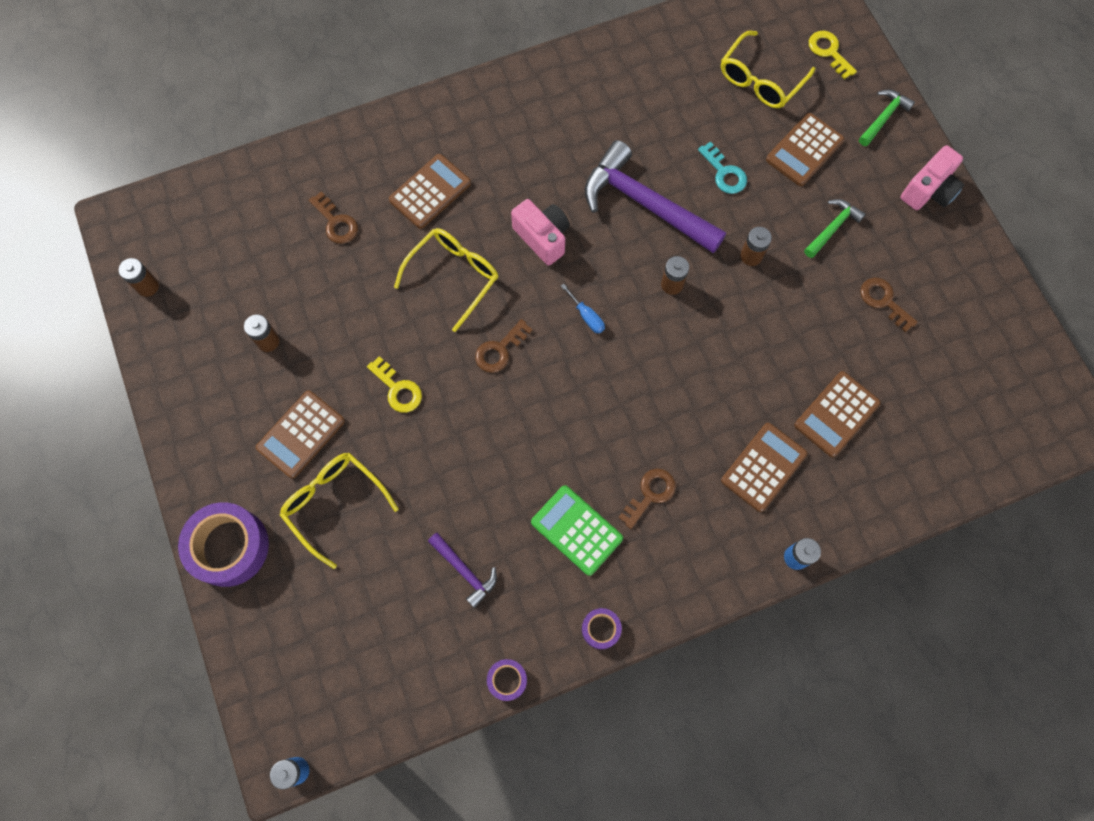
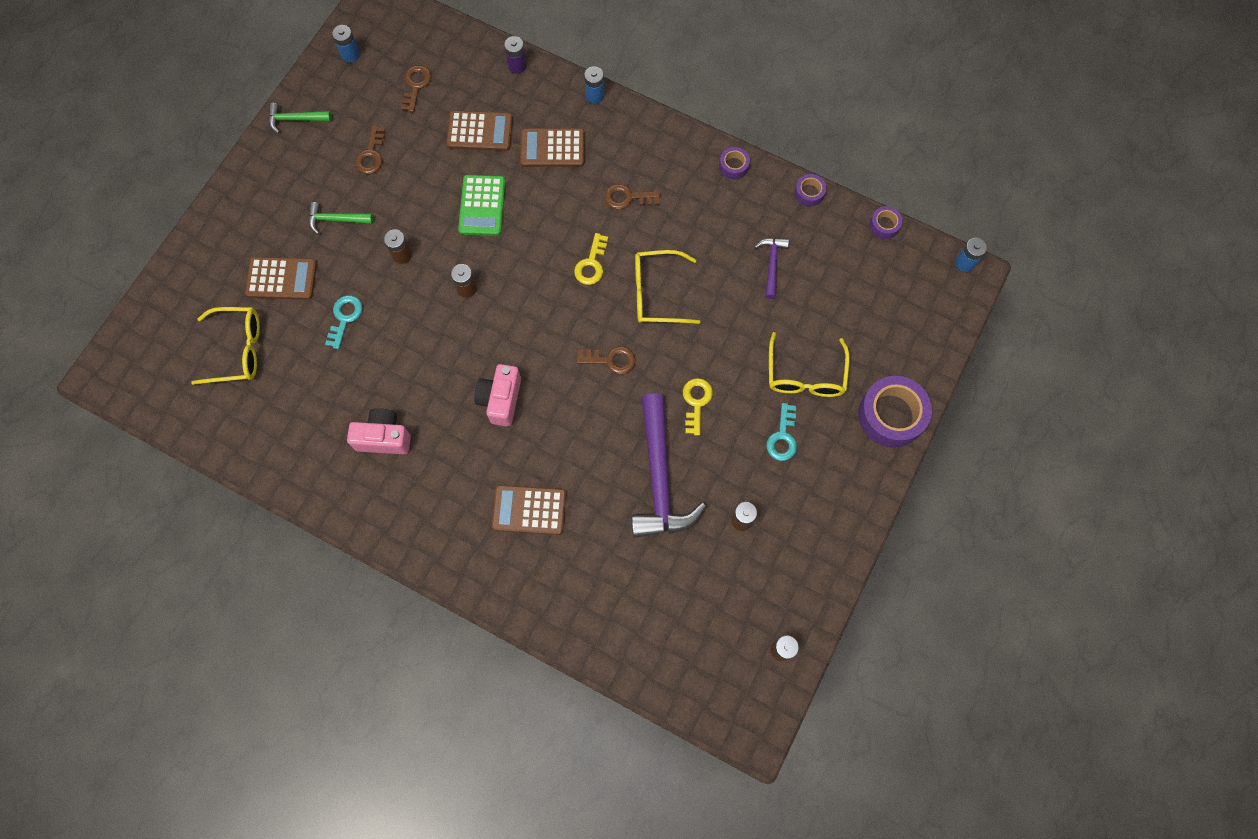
camera: 130 degrees left, 0 degrees up
(301, 434) = (782, 437): brown calculator -> turquoise key
(336, 222) = (612, 557): brown key -> brown key (416, 85)
(407, 725) = (884, 225): none -> purple tape
(454, 276) = (582, 435): yellow glasses -> yellow glasses (656, 293)
(576, 530) = (688, 222): green calculator -> green calculator (482, 206)
(587, 316) = (537, 324): blue screwdriver -> none
(644, 203) = (415, 352): purple hammer -> purple hammer (660, 478)
(829, 52) = (173, 320): yellow key -> yellow key (591, 264)
(883, 117) = (209, 246): green hammer -> green hammer (295, 119)
(892, 508) = (517, 66): none -> purple battery
(928, 191) = (255, 180): pink camera -> pink camera (384, 438)
(1023, 360) = (350, 54): none -> blue battery

